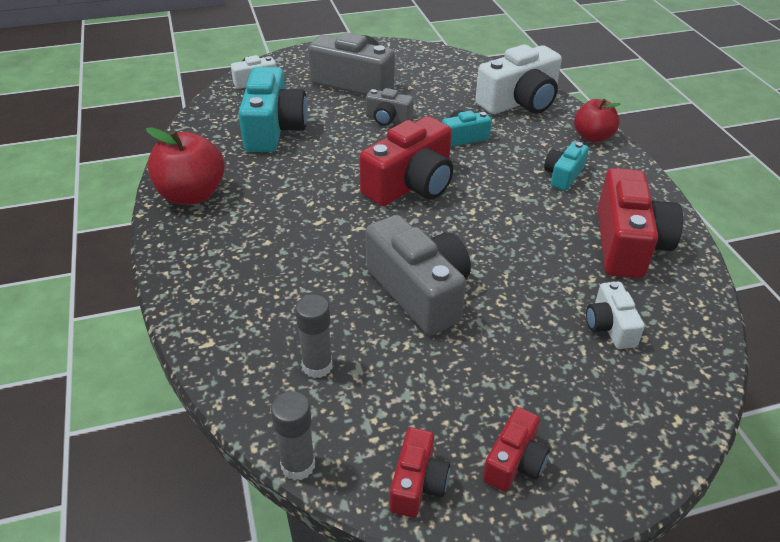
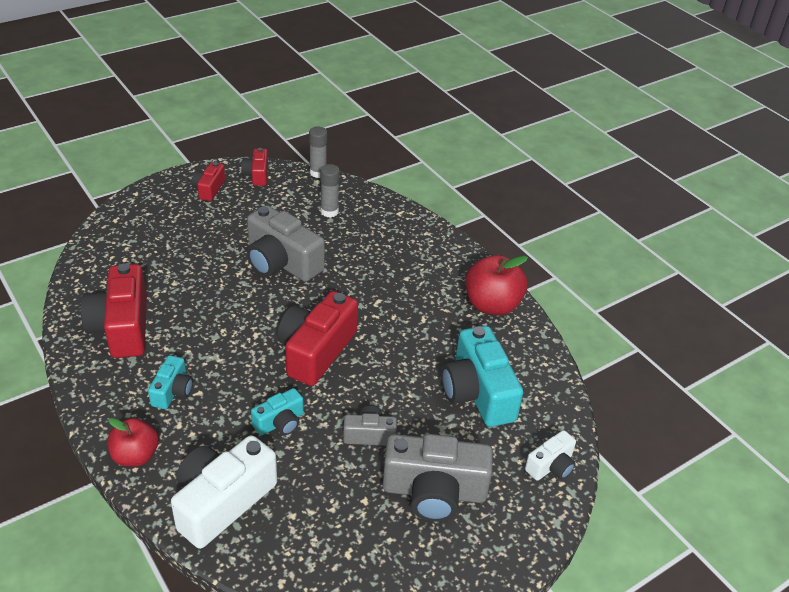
camera: 160 degrees right, 0 degrees up
(610, 326) = (147, 262): white camera -> none

